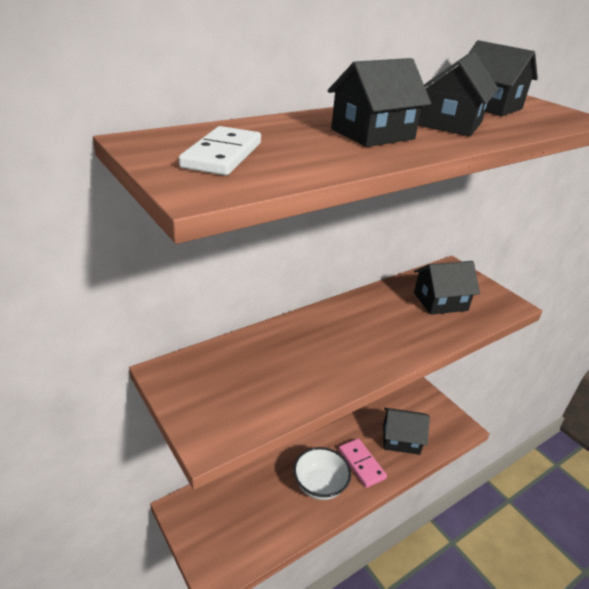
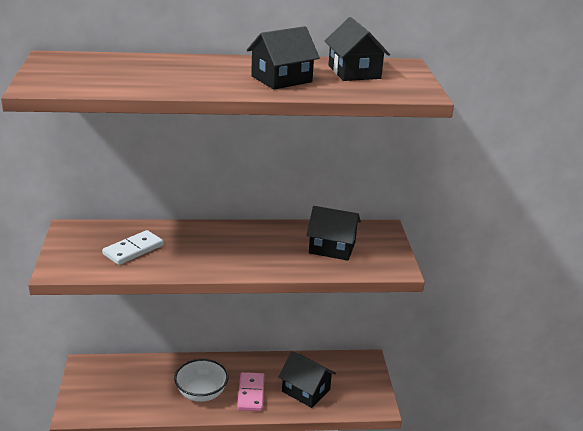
camera: 30 degrees right, 5 degrees down
(223, 155) = (79, 72): white domino -> white domino (133, 250)
(372, 134) = (202, 76): black house -> none

